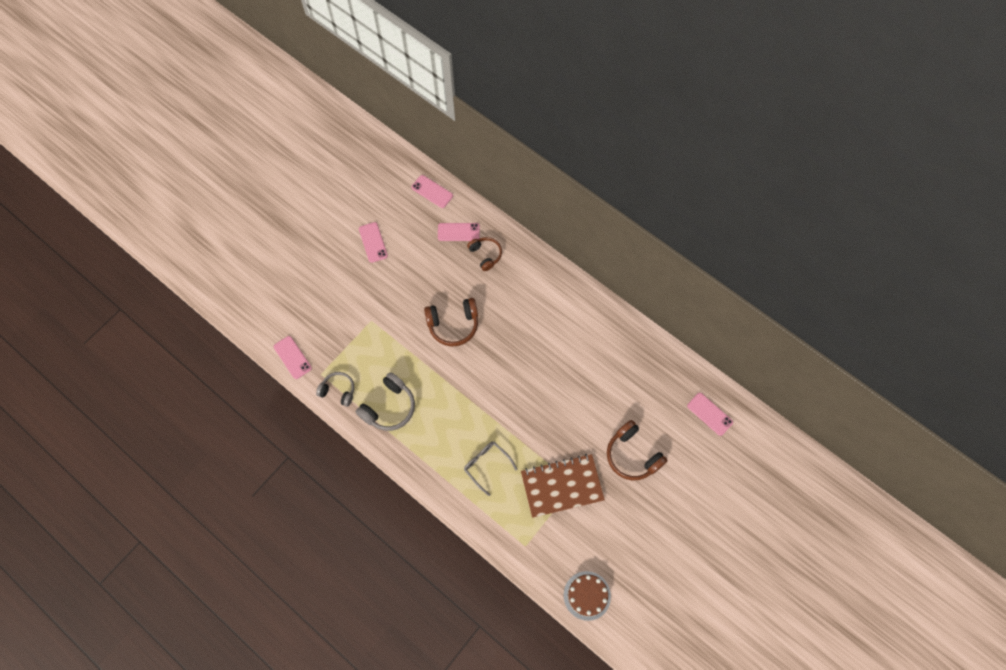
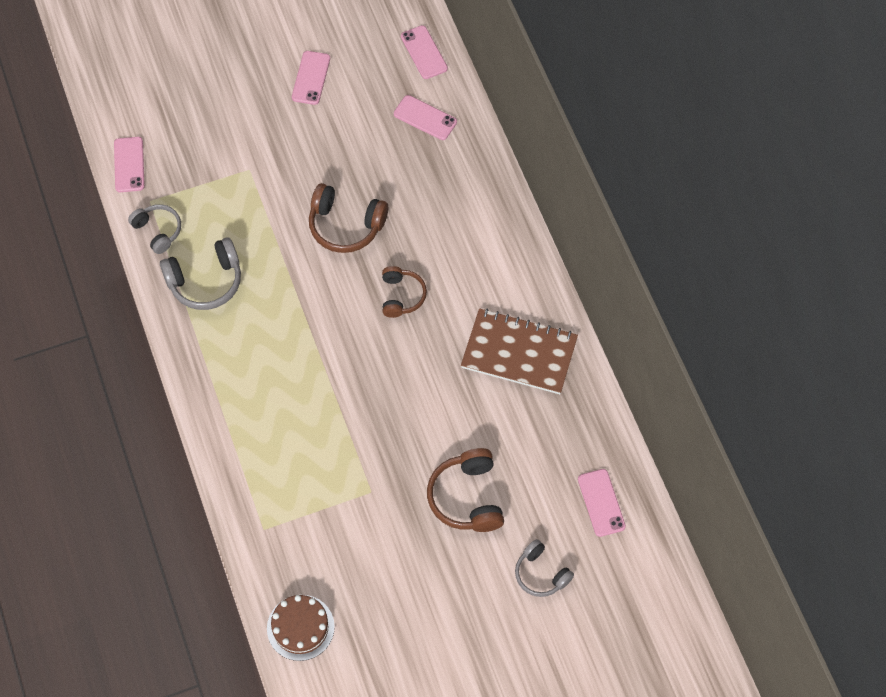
camera: 30 degrees right, 5 degrees down
(485, 255) = (441, 162): brown headphones -> brown headphones (401, 296)
(486, 465) = (278, 411): grey glasses -> none
(562, 486) = (354, 485): brown notebook -> brown notebook (519, 353)
(704, 477) = (541, 574): none -> grey headphones

